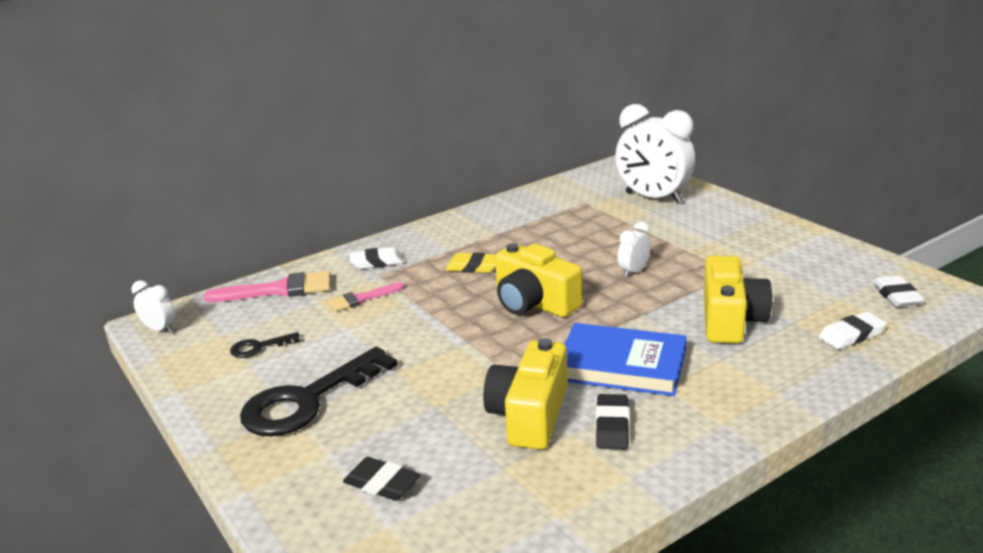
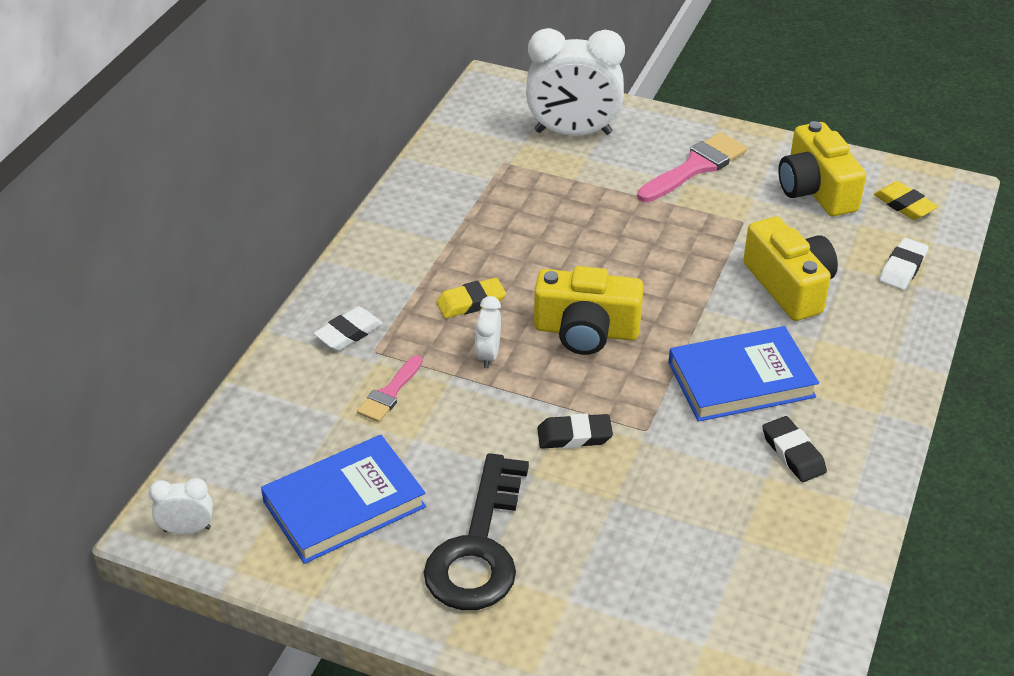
camera: 35 degrees left, 15 degrees up
(259, 347) = (344, 504): black key -> blue book
(278, 290) = (272, 417): pink brush -> pink brush (695, 167)
(382, 484) = (653, 605): black eraser -> black eraser (574, 436)
(529, 415) = (711, 472): yellow camera -> yellow camera (815, 190)
(633, 272) = (647, 252): white clock -> white clock (488, 355)
(896, 296) = (904, 205): white eraser -> yellow eraser

